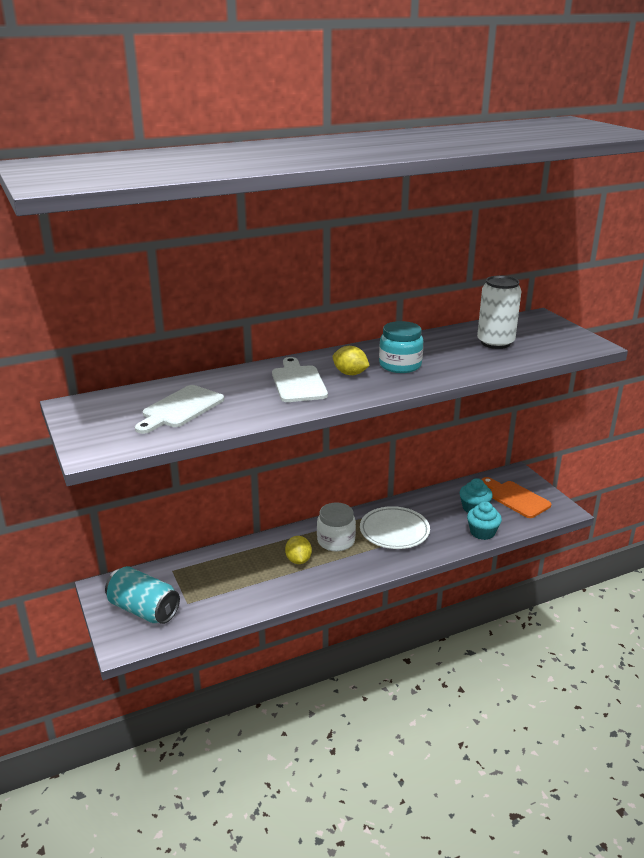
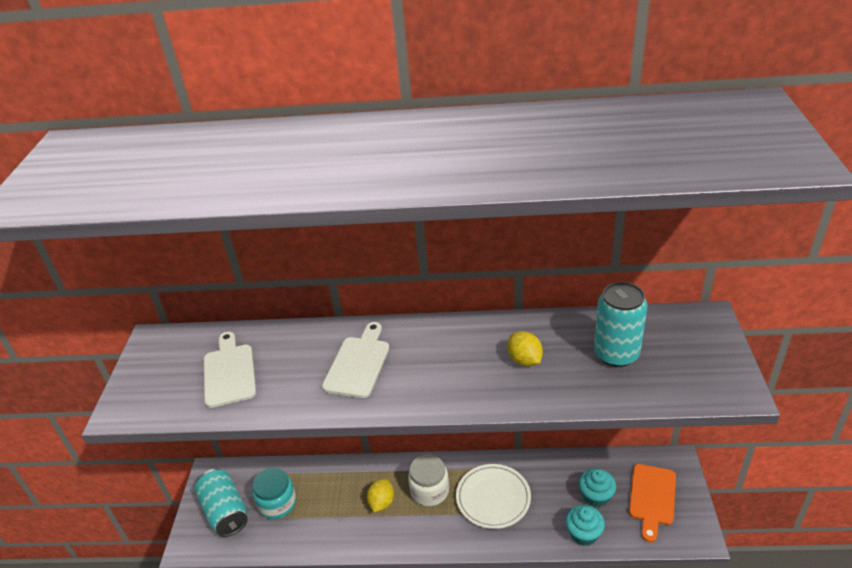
camera: 30 degrees right, 10 degrees up
(180, 409) = (229, 372): white cutting board -> white cutting board turned 105 degrees clockwise
(350, 374) = (418, 364): yellow lemon -> yellow lemon (524, 360)
(400, 365) = (479, 365): turquoise jar -> turquoise jar (277, 503)
(495, 342) = (616, 354): white can -> turquoise can
(516, 498) = (652, 498): orange cutting board -> orange cutting board turned 150 degrees counterclockwise

